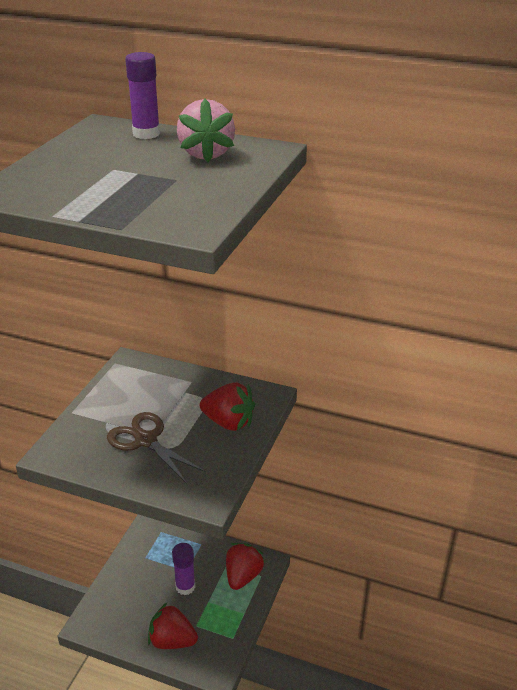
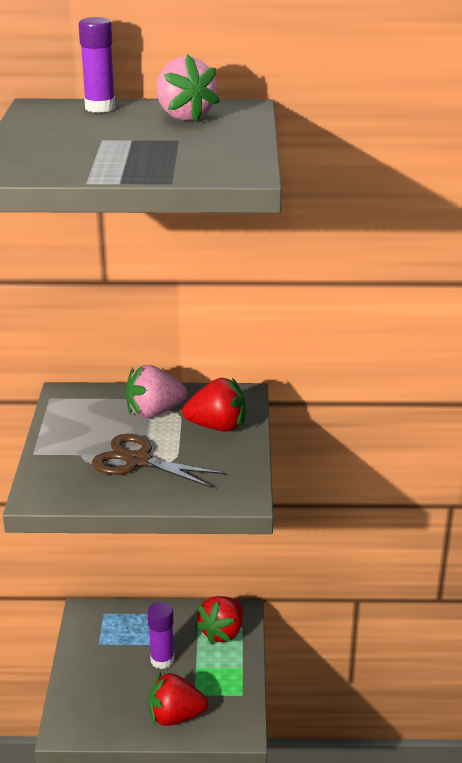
camera: 20 degrees left, 5 degrees down
(186, 395) = (154, 412): none -> pink strawberry
(243, 576) = (222, 632): red strawberry -> red strawberry turned 150 degrees counterclockwise

